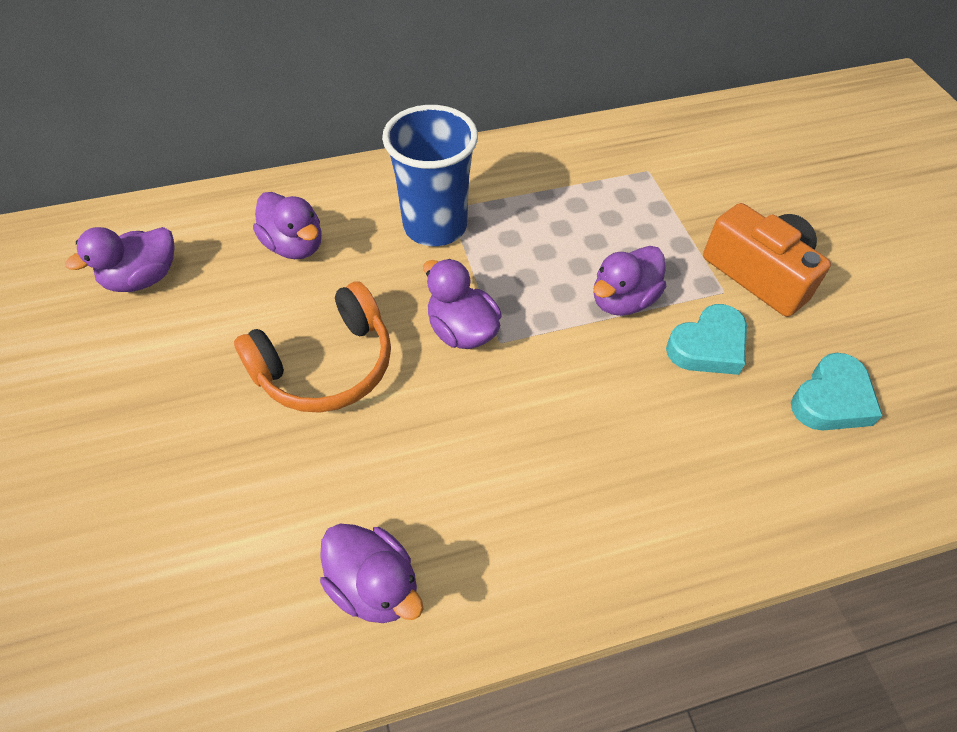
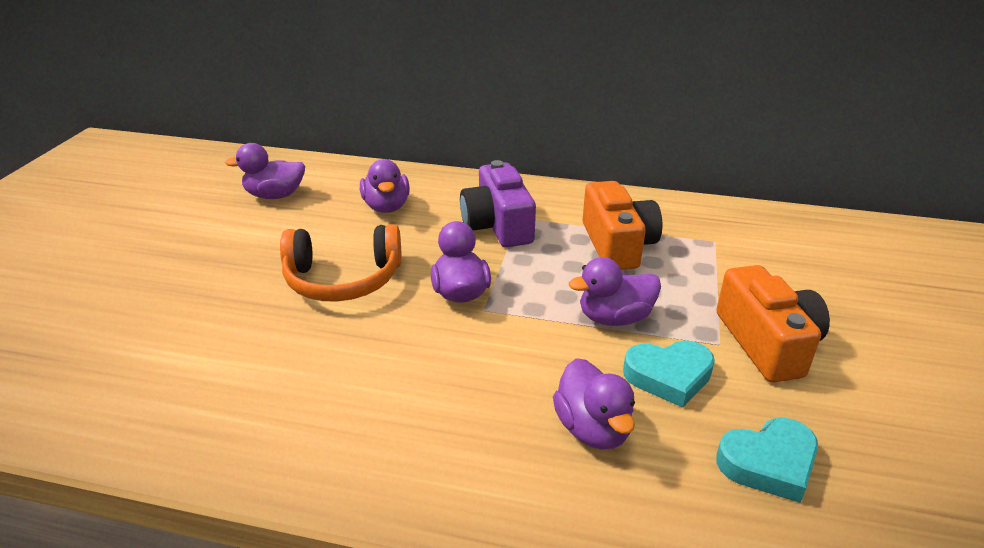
camera: 30 degrees right, 20 degrees down
(374, 586) = (250, 421): purple duck -> purple duck (592, 429)
(435, 226) = (498, 225): blue cup -> purple camera
(567, 208) = (617, 245): none -> orange camera

